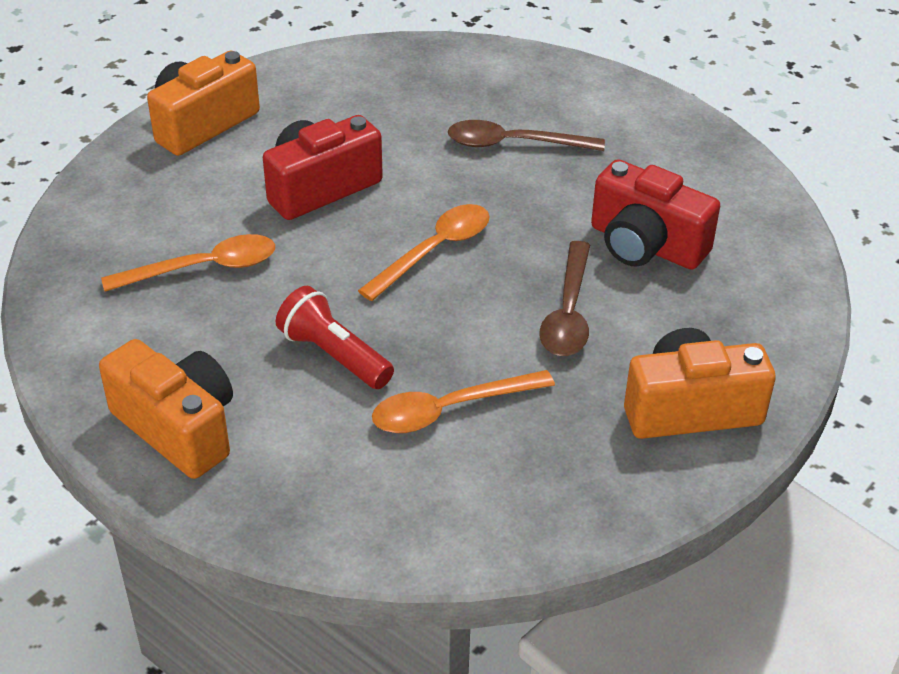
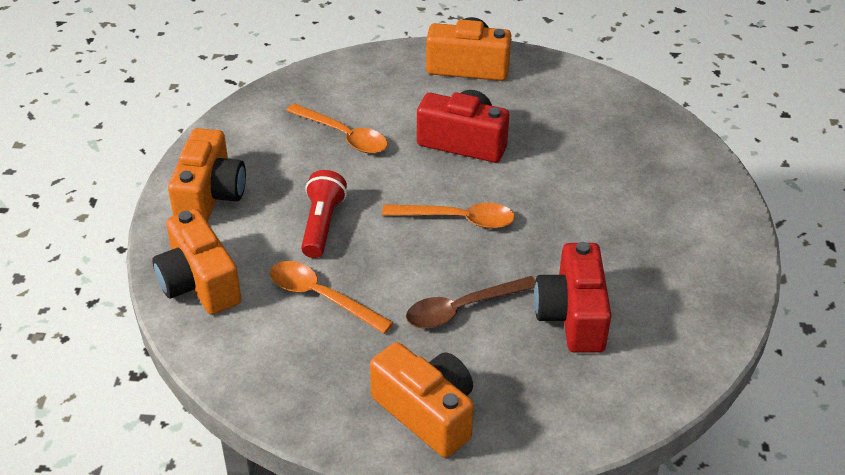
camera: 55 degrees right, 0 degrees up
(324, 505) = (199, 283): none -> orange camera
(514, 144) = (606, 202): brown spoon -> none

